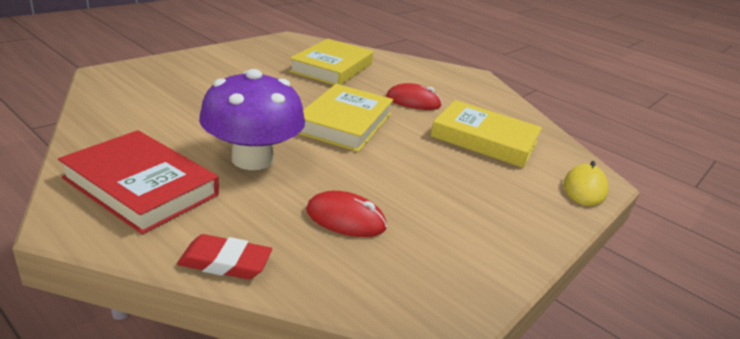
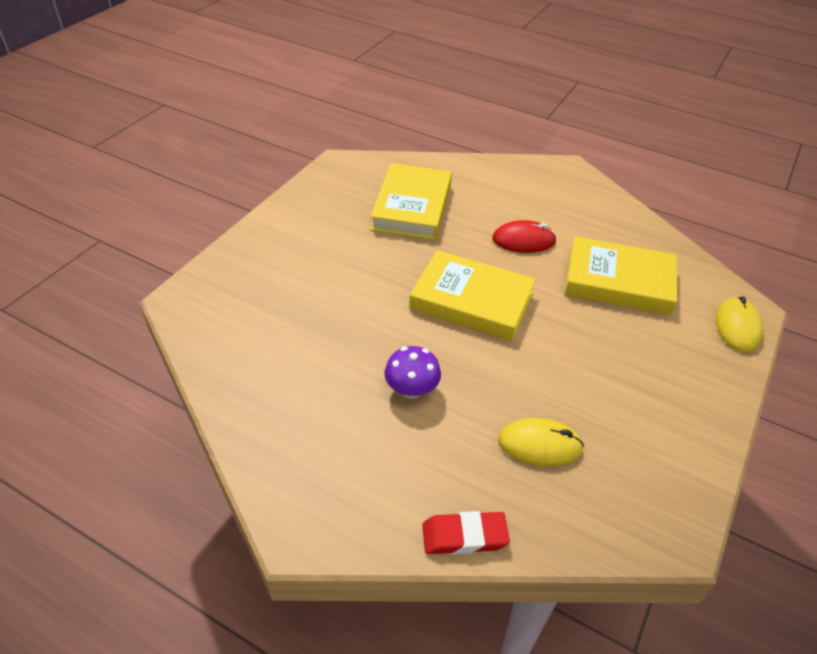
camera: 10 degrees left, 15 degrees up
(141, 186) = (331, 465): red book -> none
(252, 159) = (411, 389): purple mushroom -> purple mushroom, size x0.52
(345, 123) = (471, 301): yellow book -> yellow book turned 75 degrees counterclockwise
(345, 219) = (540, 445): red mouse -> yellow mouse

